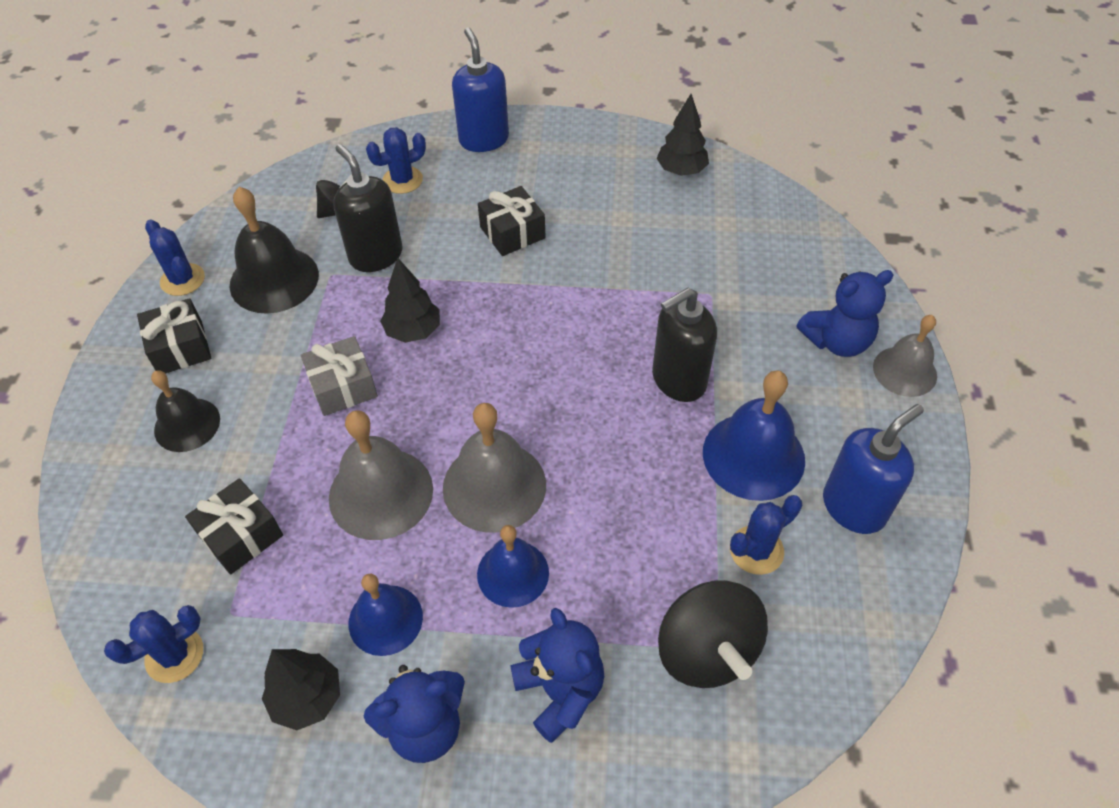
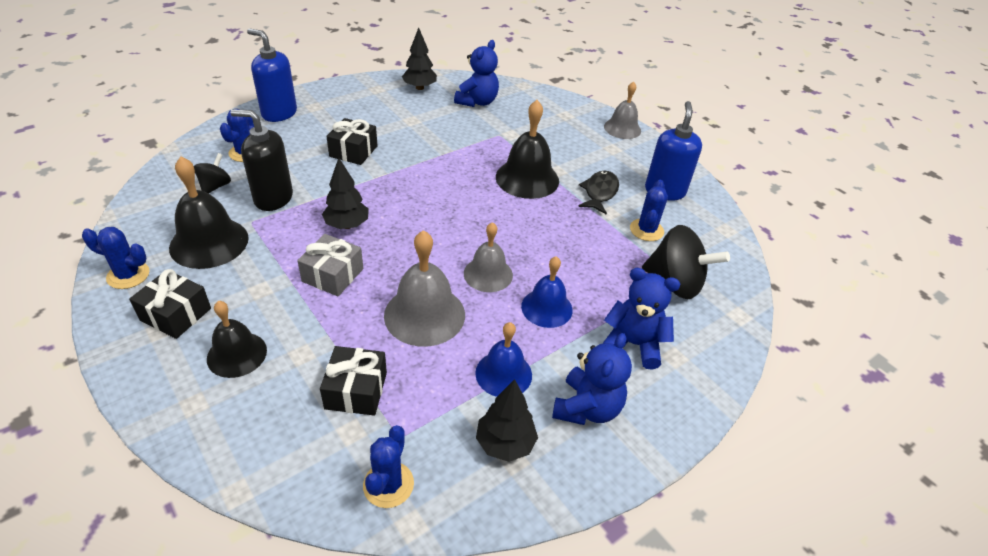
camera: 45 degrees left, 10 degrees down
(494, 486) = (488, 274): grey bell -> grey bell, size x0.65
(678, 380) = (527, 178): black soap dispenser -> black bell
(753, 456) = (599, 193): blue bell -> black fish
(837, 341) = (580, 129): blue teddy bear -> blue teddy bear (477, 102)

